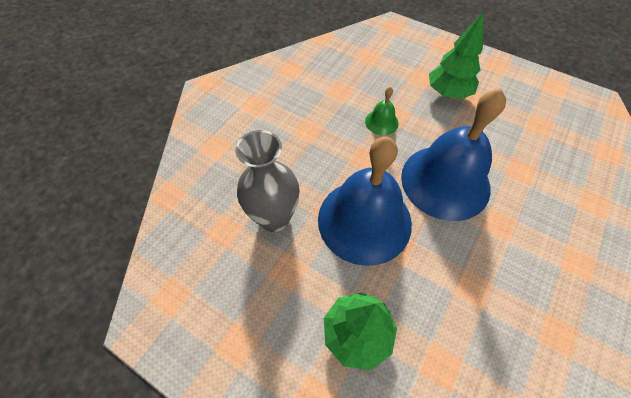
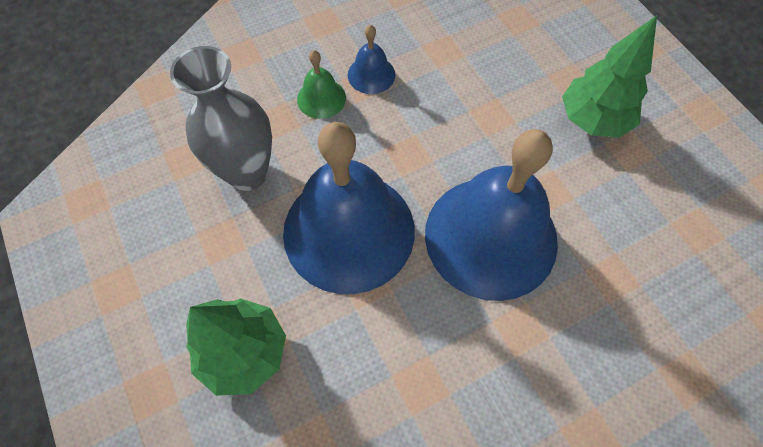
camera: 30 degrees right, 5 degrees up
(308, 122) = (371, 74): none -> blue bell
(381, 122) = (466, 117): green bell -> green bell (321, 98)

